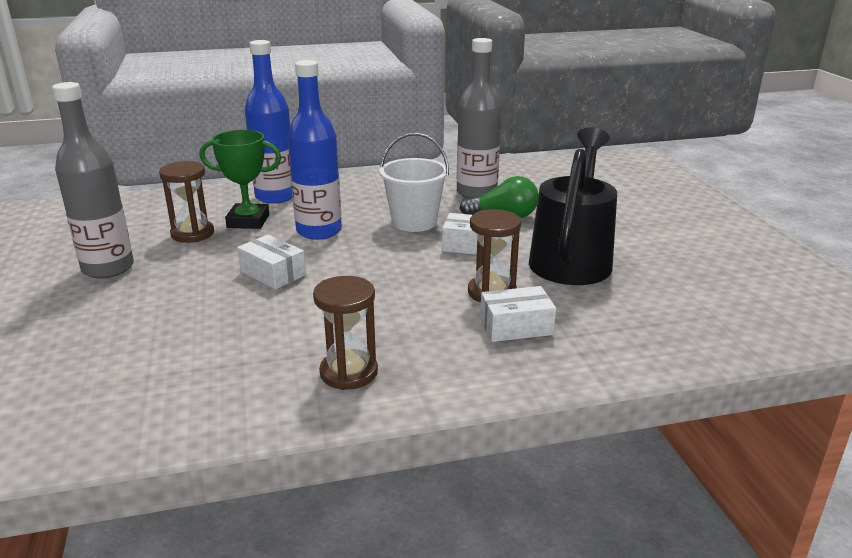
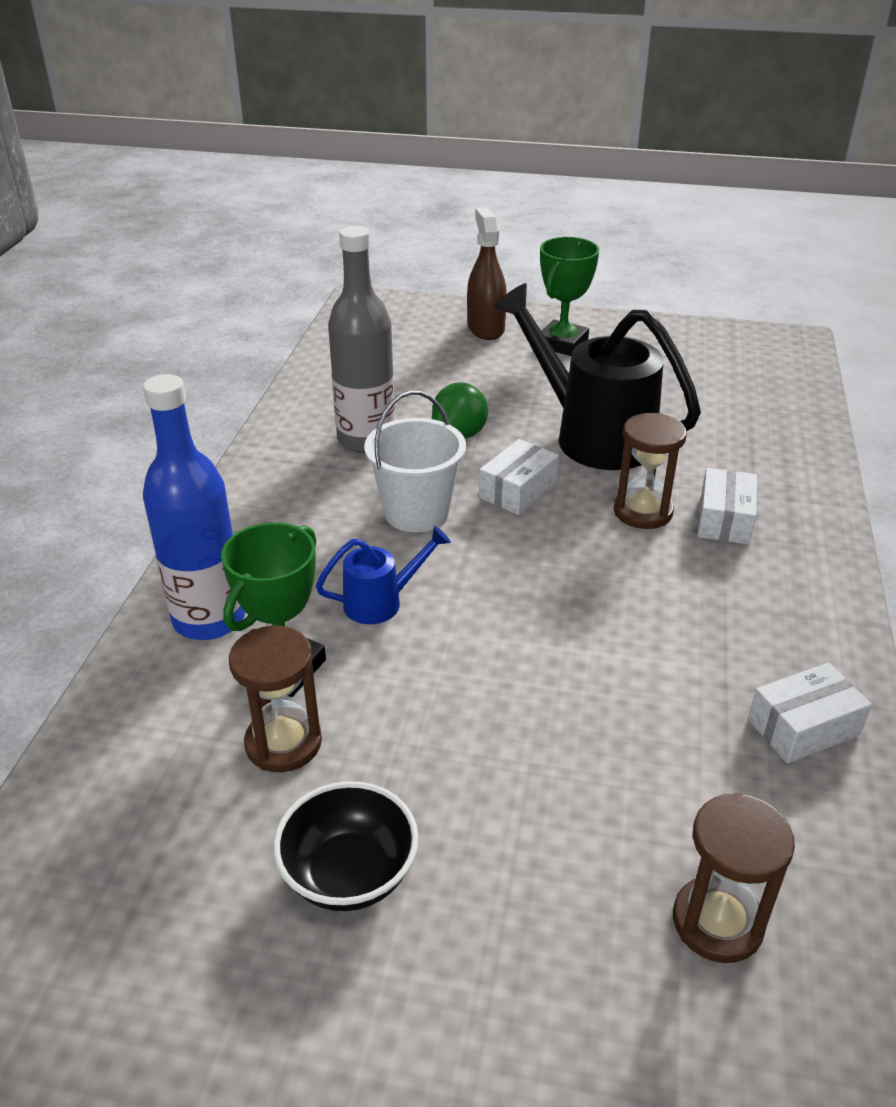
camera: 65 degrees left, 10 degrees up
(108, 268) = (349, 874): grey bottle -> black bowl
(273, 273) = (490, 676): white box -> white box (803, 727)
(319, 231) = (381, 602): blue bottle -> blue watering can
(349, 372) = (777, 663): brown hourglass -> brown hourglass (717, 922)
(669, 196) = (485, 328): none -> brown spray bottle
(691, 224) = (562, 343): none -> green trophy

